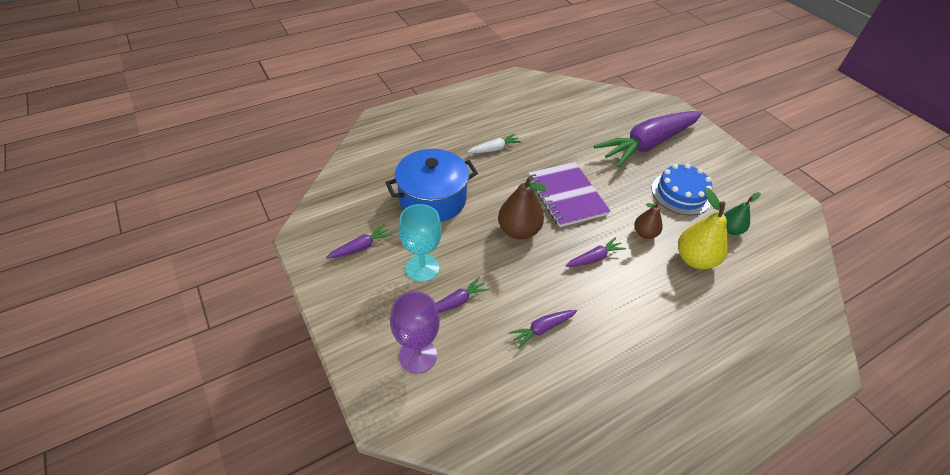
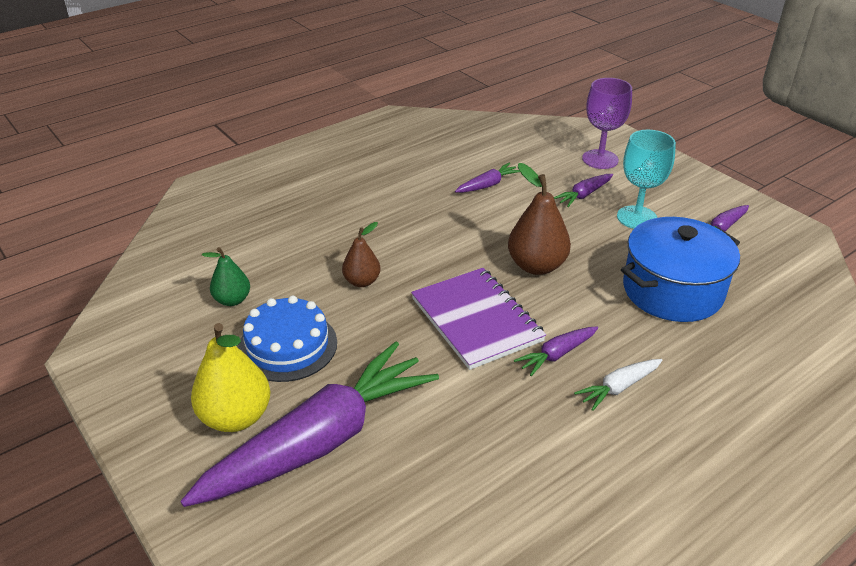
camera: 175 degrees right, 10 degrees down
(594, 258) = (433, 247): purple carrot -> purple carrot (557, 354)
(695, 259) = (301, 259): yellow pear -> yellow pear (236, 417)

